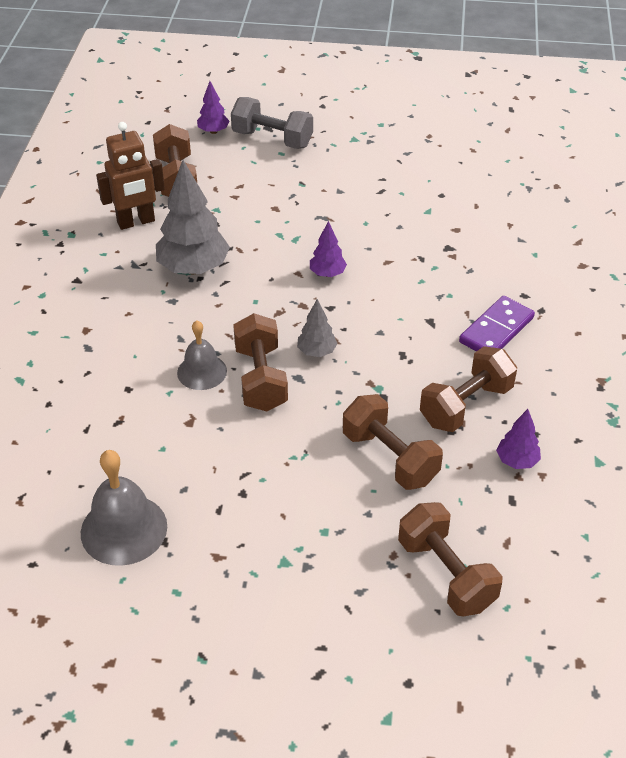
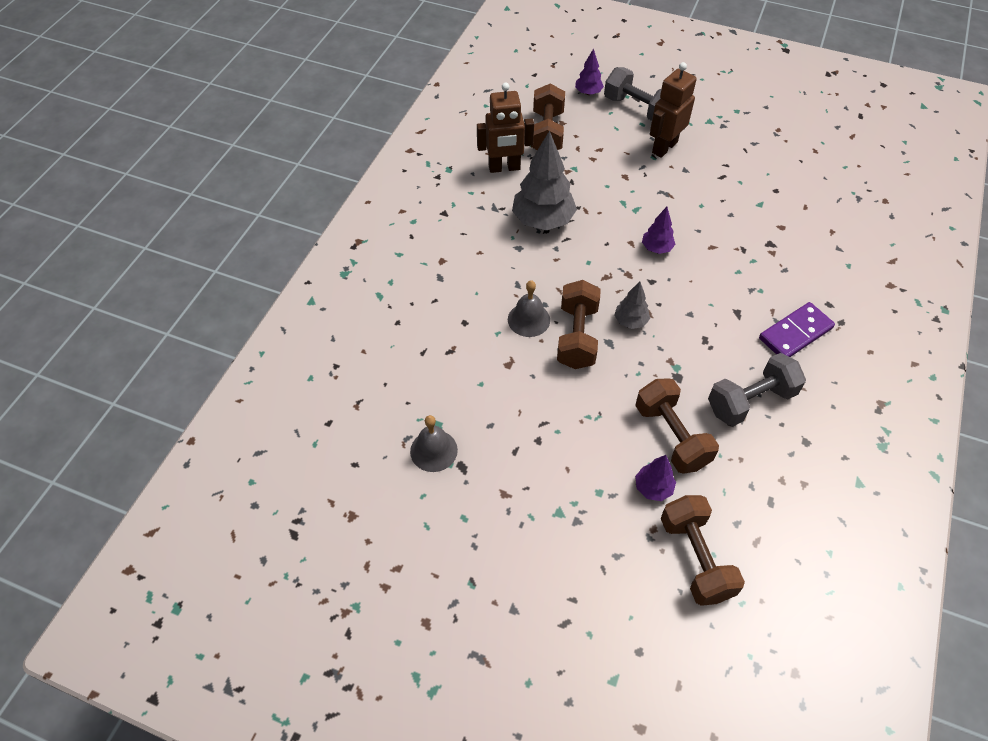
camera: 15 degrees right, 10 degrees up
(124, 529) = (433, 450): grey bell -> grey bell, size x0.65
(311, 172) = (664, 147): none -> brown robot
(466, 405) = (750, 401): brown dumbbell -> grey dumbbell
(516, 461) = (784, 465): purple tree -> purple tree (653, 488)

